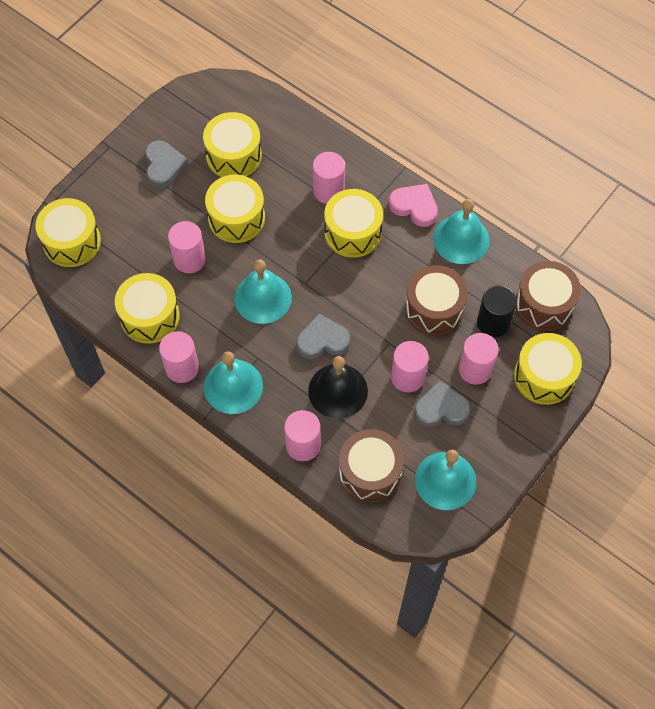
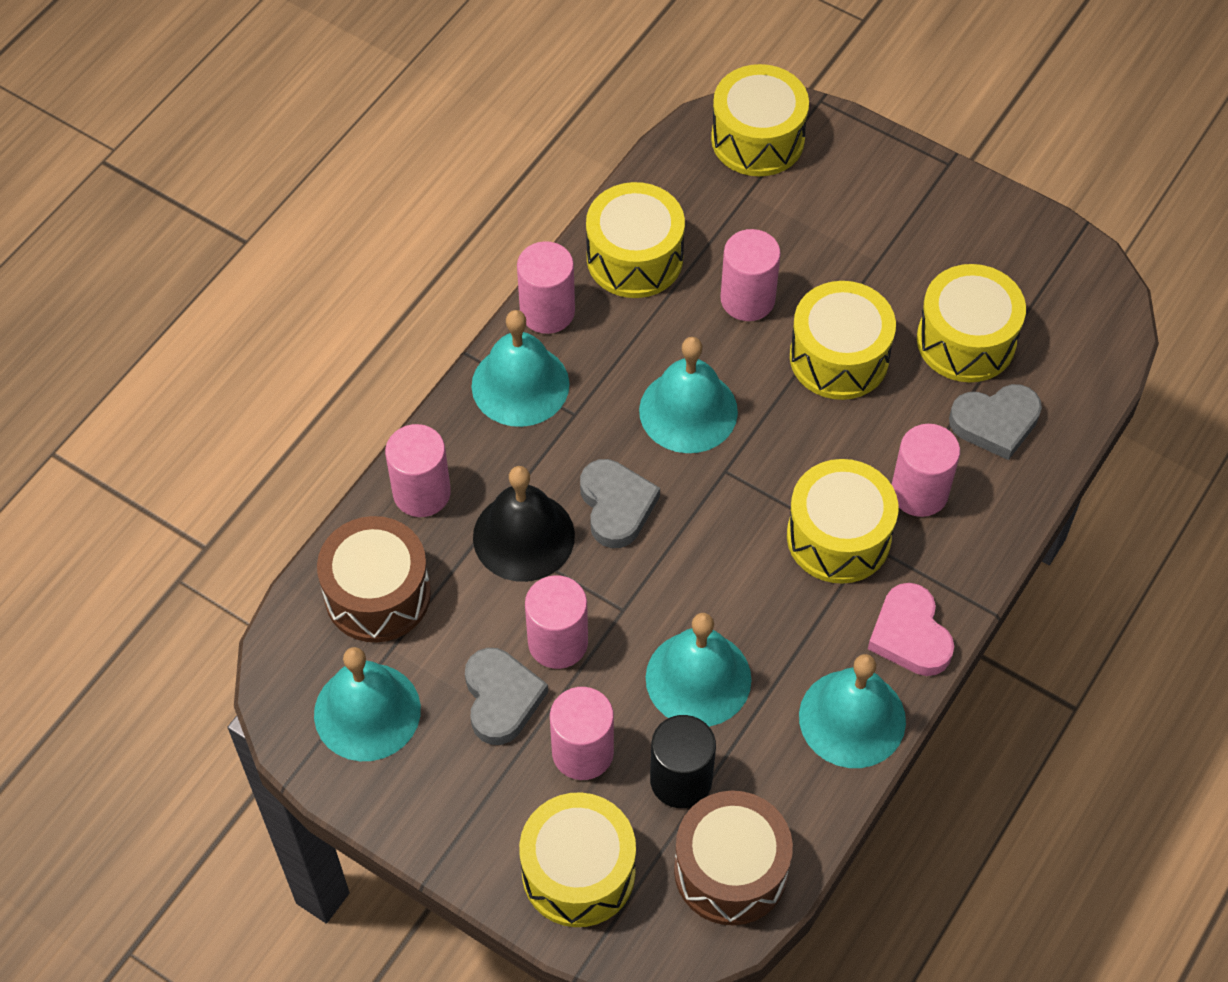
camera: 85 degrees right, 5 degrees down
(164, 166) = (924, 242): grey heart -> grey heart (995, 423)
(414, 207) = (910, 635): pink heart -> pink heart turned 135 degrees clockwise
(434, 309) = (698, 678): brown drum -> turquoise bell

